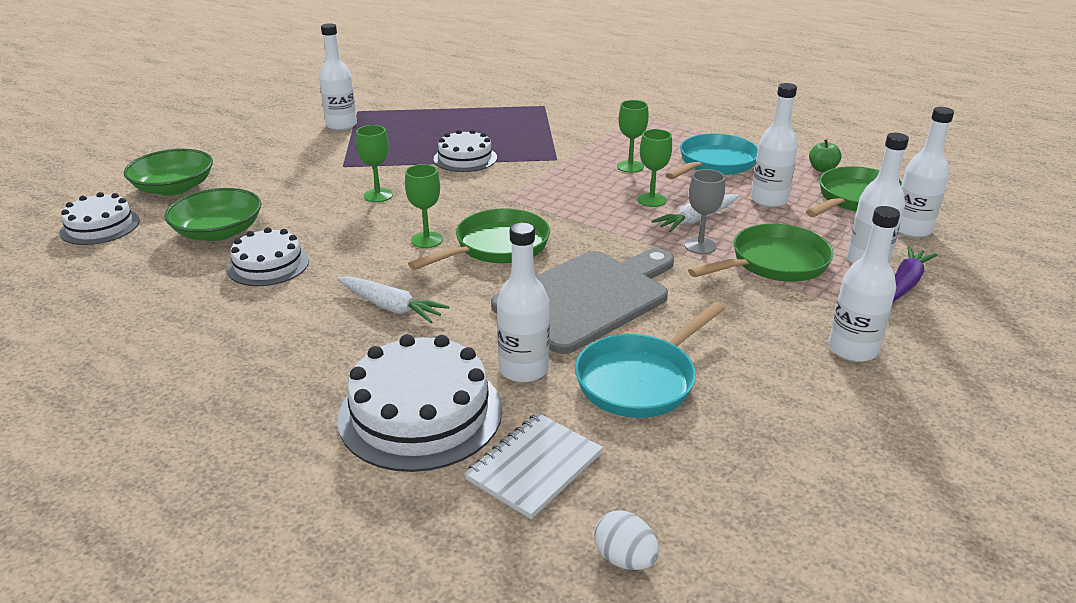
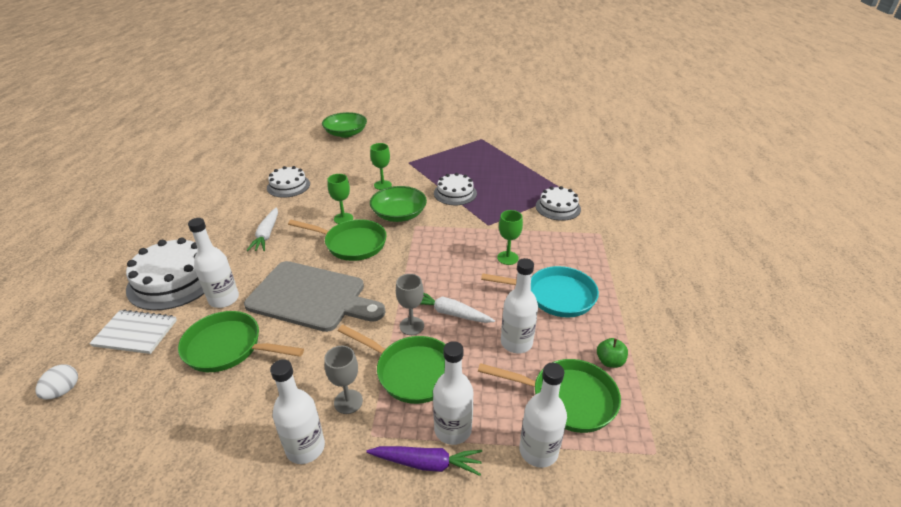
camera: 60 degrees right, 5 degrees up
(100, 226) = (297, 135): white cake -> white cake (558, 207)
(218, 232) = (311, 161): green bowl -> green bowl (399, 214)
(341, 125) = (457, 142): white bottle -> none
(640, 379) = (228, 347): turquoise pan -> green pan
(651, 200) = (463, 283): green goblet -> none
(797, 309) = (348, 401): none -> grey goblet

